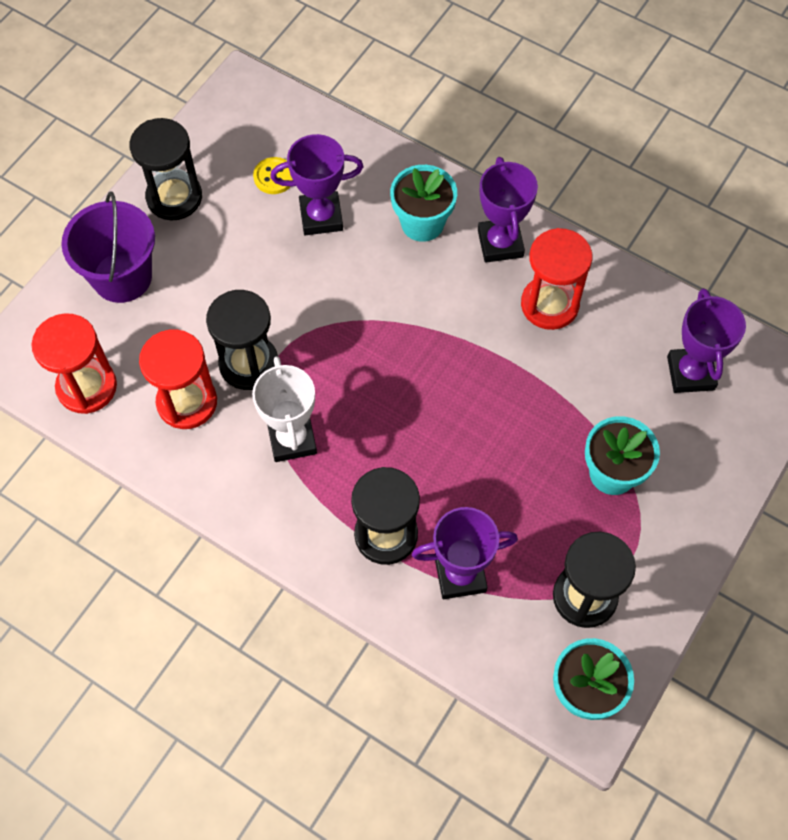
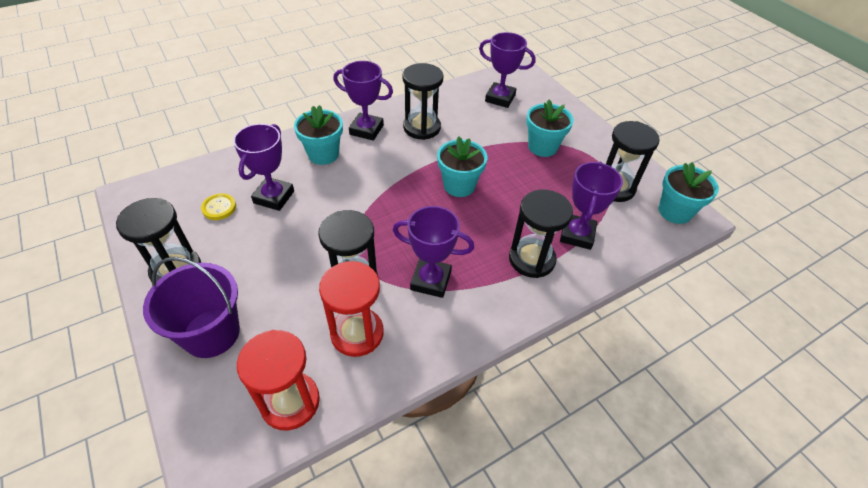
camera: 65 degrees left, 15 degrees down
(292, 439) = (431, 280): white trophy -> purple trophy
(464, 401) = (459, 185): none -> turquoise flower pot
(549, 304) = (422, 128): red hourglass -> black hourglass

